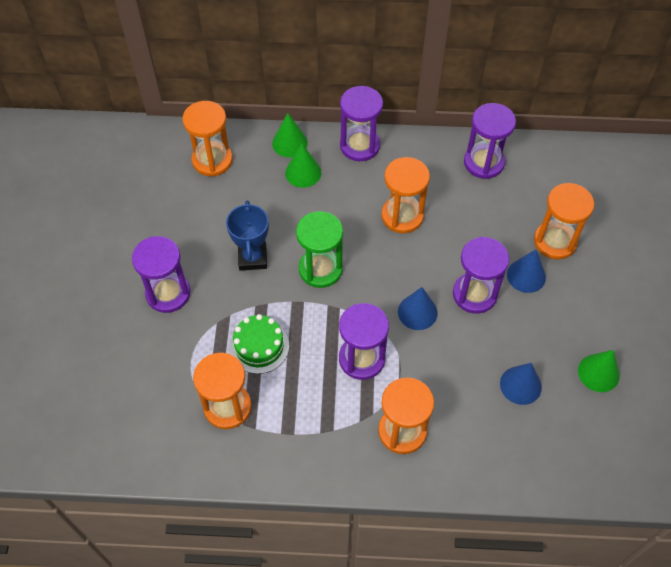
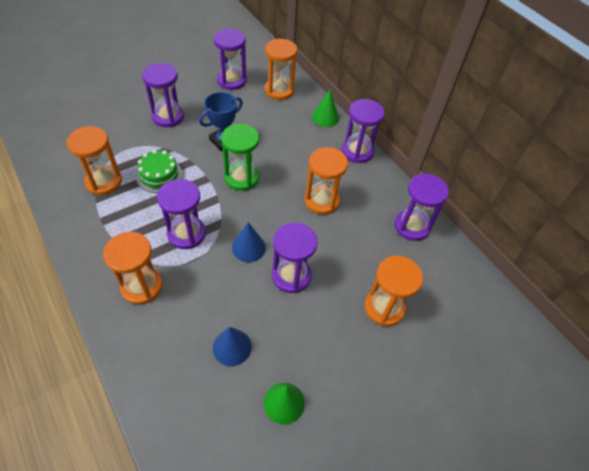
camera: 50 degrees right, 5 degrees down
(156, 197) = (231, 80): none -> purple hourglass
(303, 172) = (309, 134): green cone -> none
(526, 275) = (335, 302): blue cone -> none

